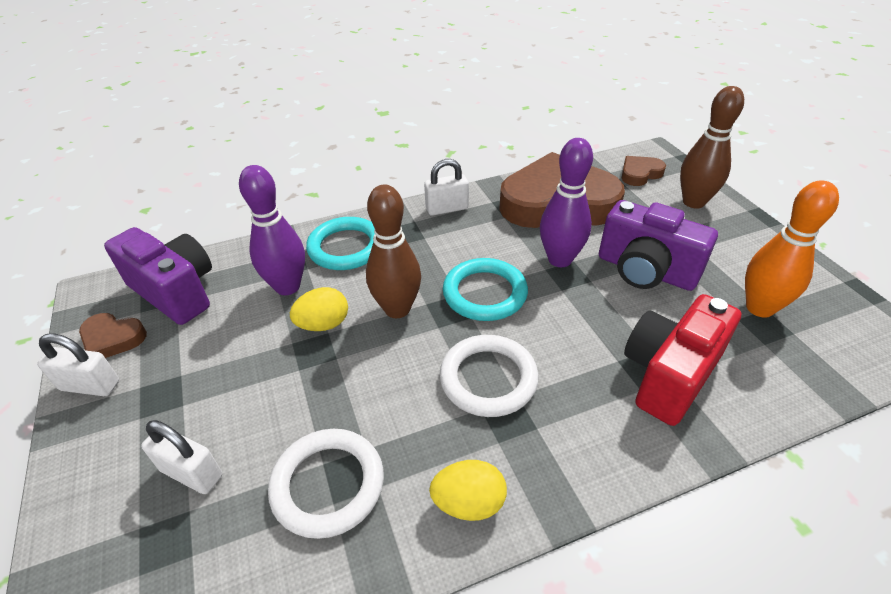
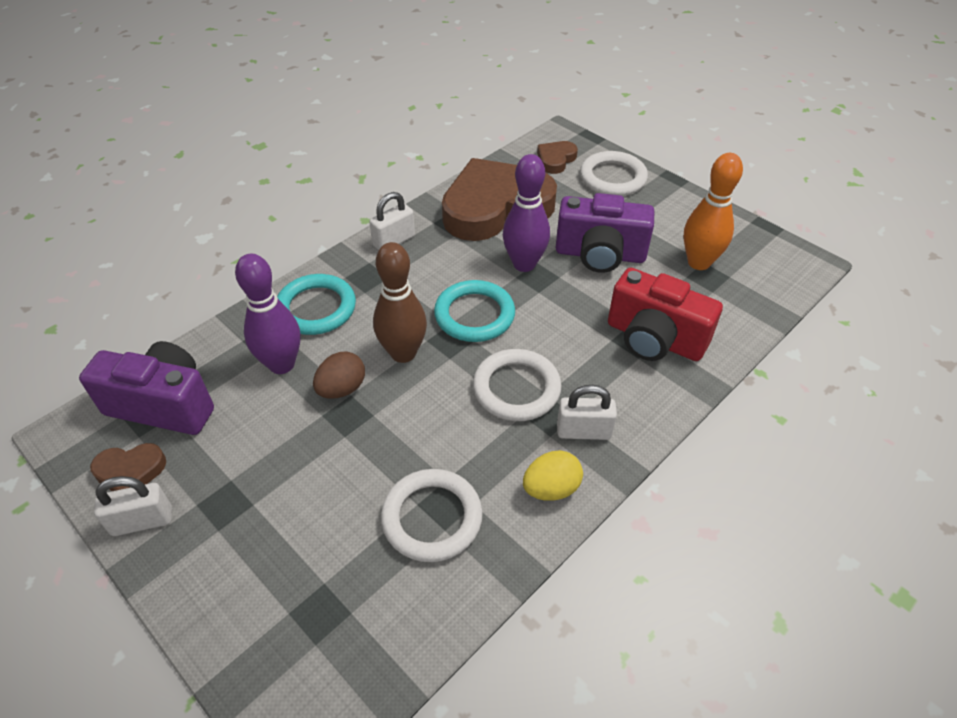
camera: 25 degrees left, 5 degrees up
(192, 473) = (305, 554): white padlock -> white padlock (583, 431)
(323, 324) = (342, 389): yellow egg -> brown egg
(669, 375) = (654, 339): red camera -> red camera turned 75 degrees counterclockwise
(693, 202) = (613, 178): brown bowling pin -> white ring

